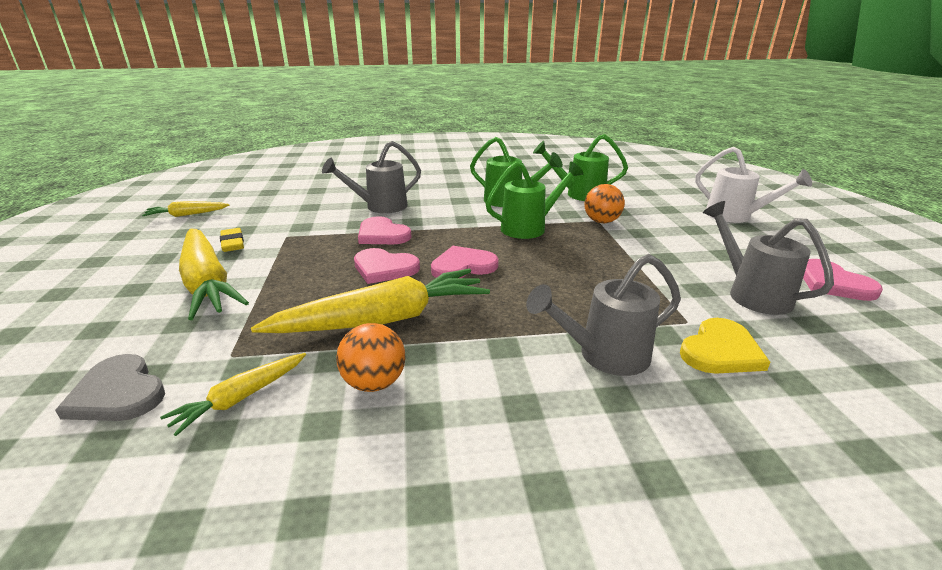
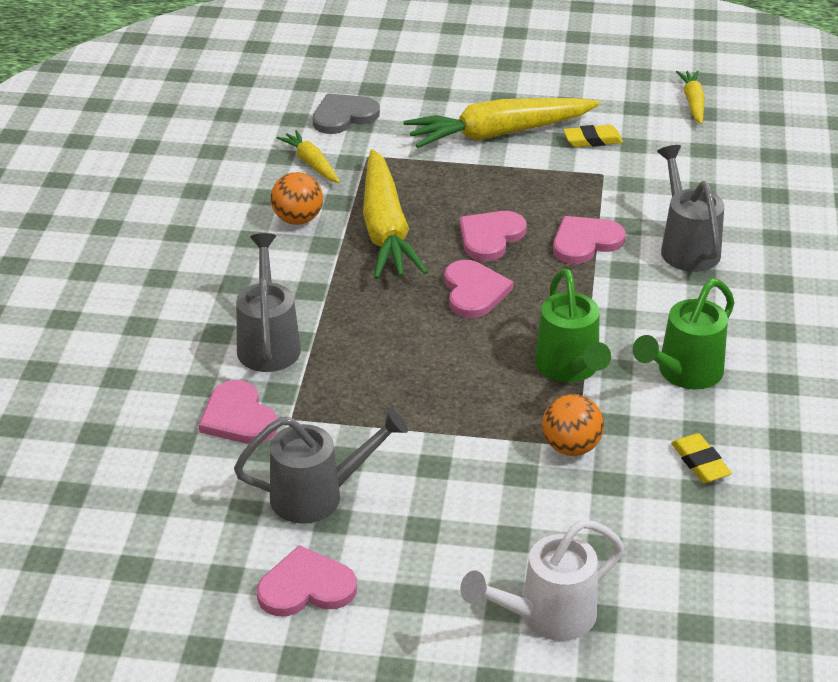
camera: 105 degrees right, 10 degrees up
(579, 194) = (700, 462): green watering can -> yellow eraser
(720, 351) = (238, 417): yellow heart -> pink heart

